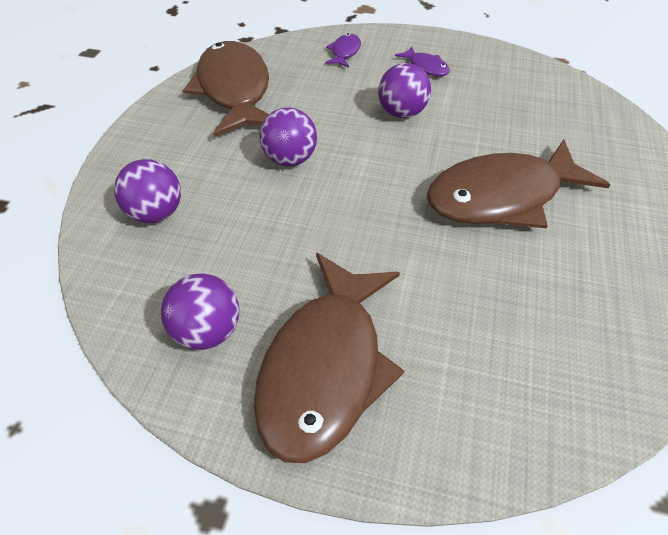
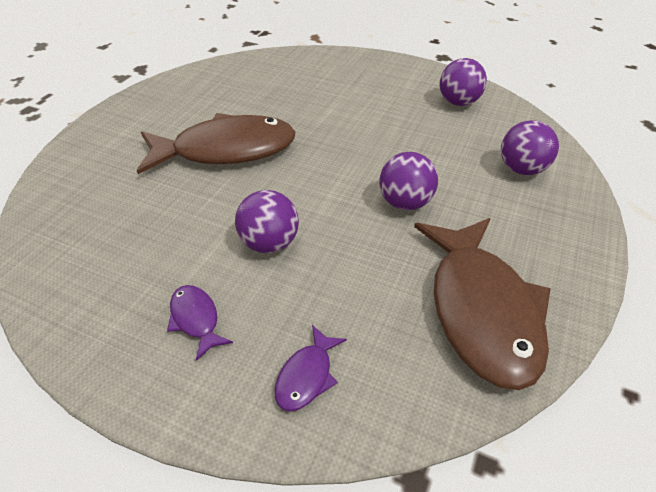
camera: 170 degrees left, 5 degrees down
(325, 367) = (388, 84): brown fish -> none

